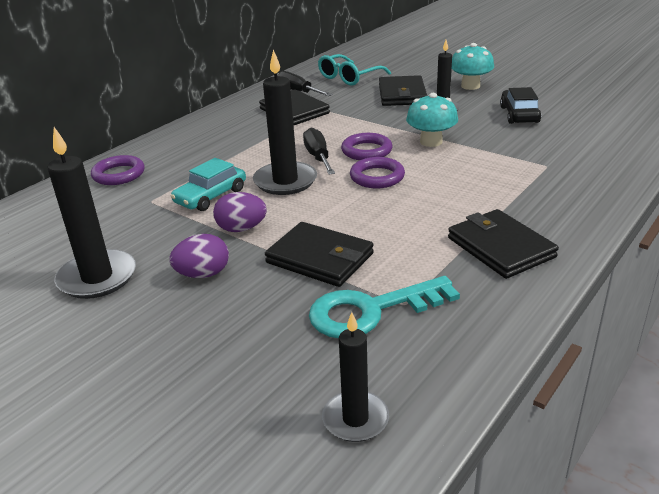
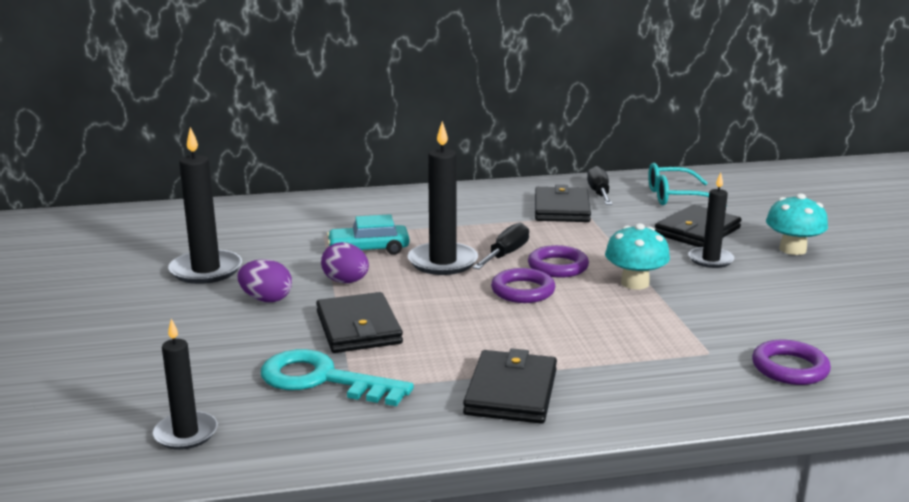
camera: 40 degrees right, 10 degrees down
(119, 174) = (337, 207): purple ring -> purple ring (789, 368)
(519, 114) = (787, 296): black car -> none

